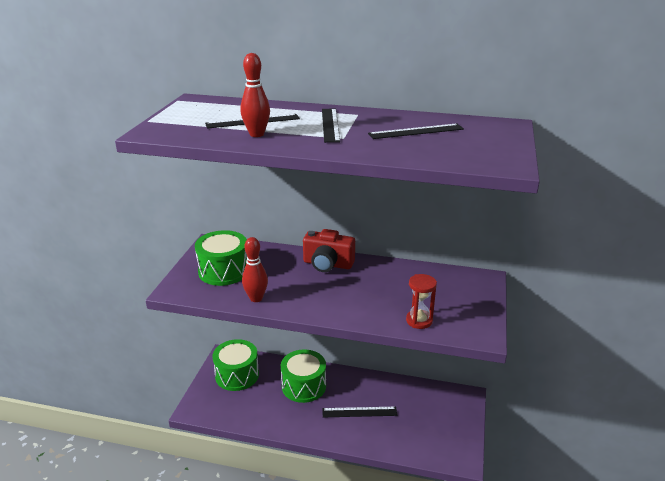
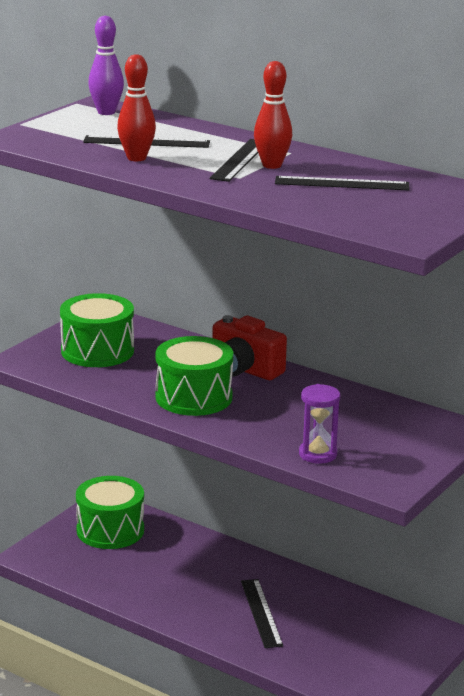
camera: 20 degrees right, 5 degrees down
(204, 104) = (106, 112): none -> purple bowling pin
(256, 298) = (119, 389): red bowling pin -> red bowling pin (272, 165)
(304, 386) = (199, 565): green drum -> green drum (194, 397)
(359, 412) = (261, 613): black ruler -> black ruler turned 60 degrees clockwise
(419, 321) = (317, 454): red hourglass -> purple hourglass

